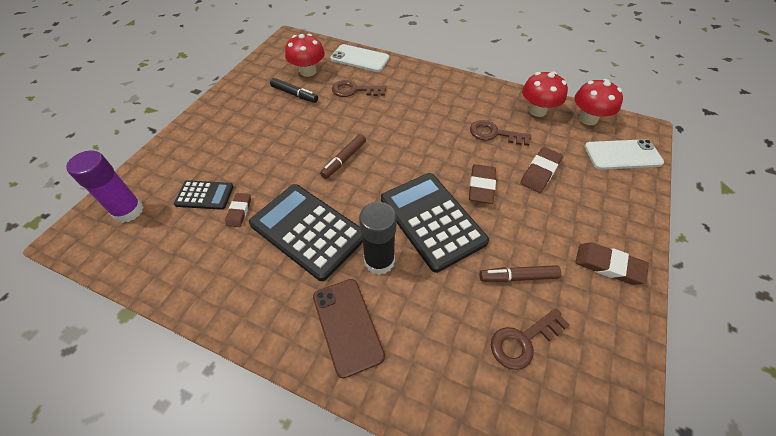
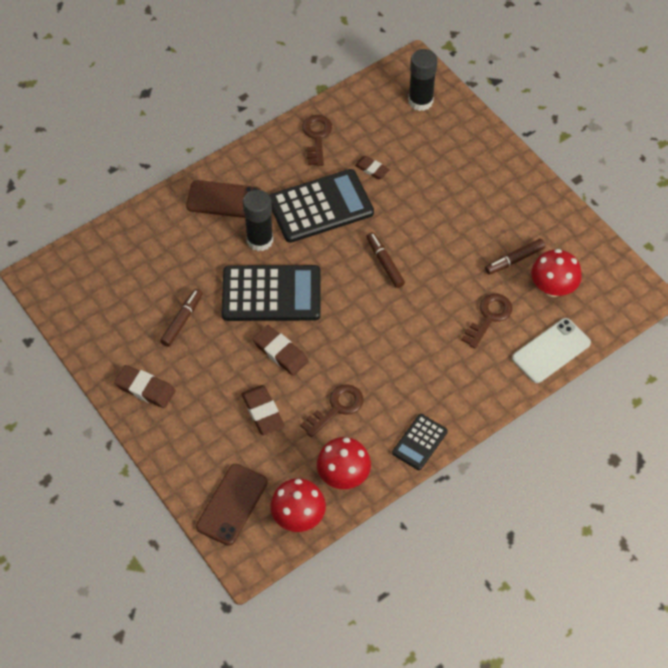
camera: 120 degrees right, 5 degrees up
(128, 211) = (420, 101): purple glue stick -> black glue stick
(204, 195) = (406, 151): black calculator -> black calculator (419, 442)
(294, 94) = (514, 260): black marker -> brown marker
(523, 341) = (139, 291): brown key -> brown key (317, 137)
(608, 265) = (145, 389): brown eraser -> brown eraser turned 60 degrees clockwise
(622, 155) = (232, 504): white phone -> brown phone

